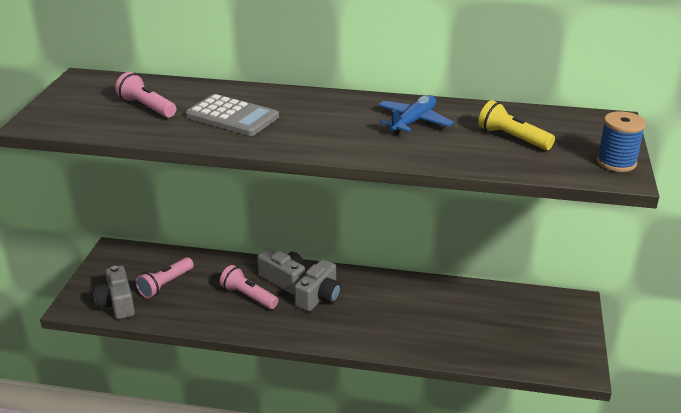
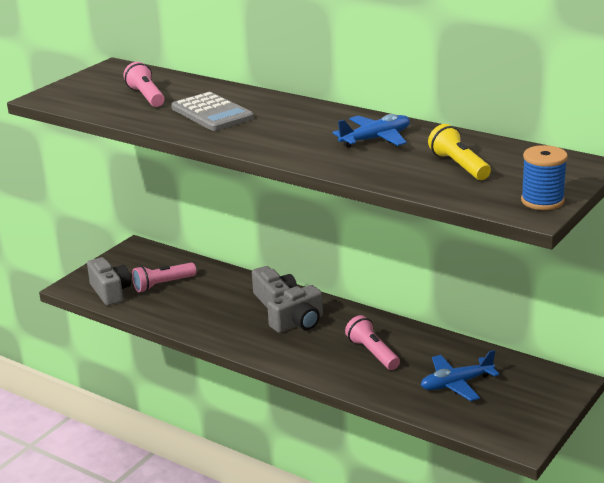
camera: 25 degrees right, 5 degrees down
(117, 304) = (110, 292): grey camera -> grey camera turned 150 degrees clockwise
(248, 296) = (231, 309): pink flashlight -> pink flashlight (372, 353)
(492, 326) = (456, 384): none -> blue plane

